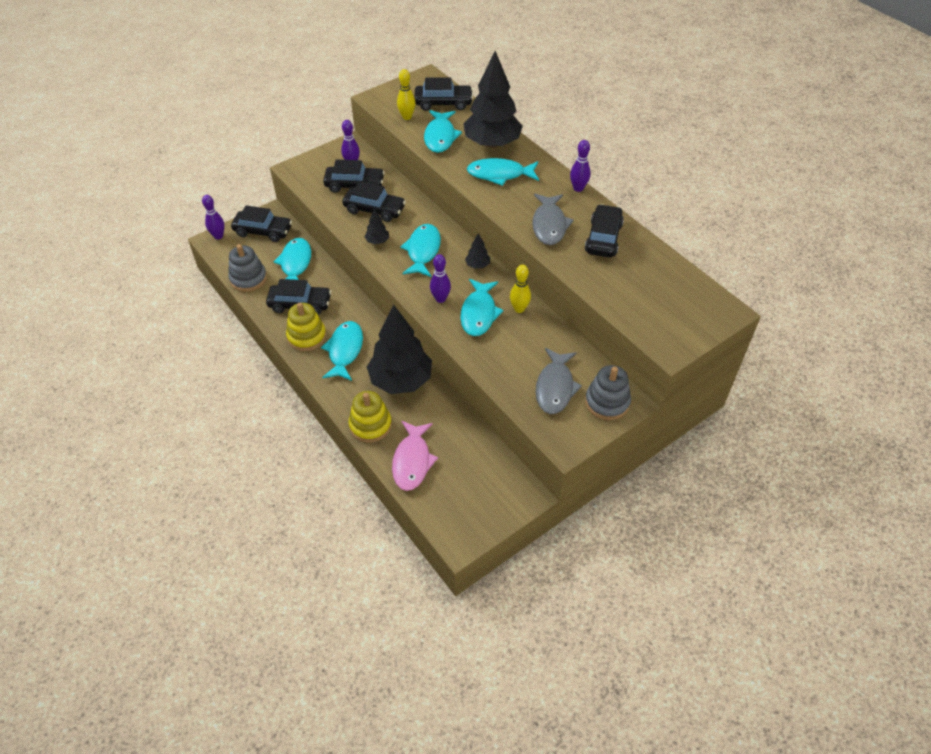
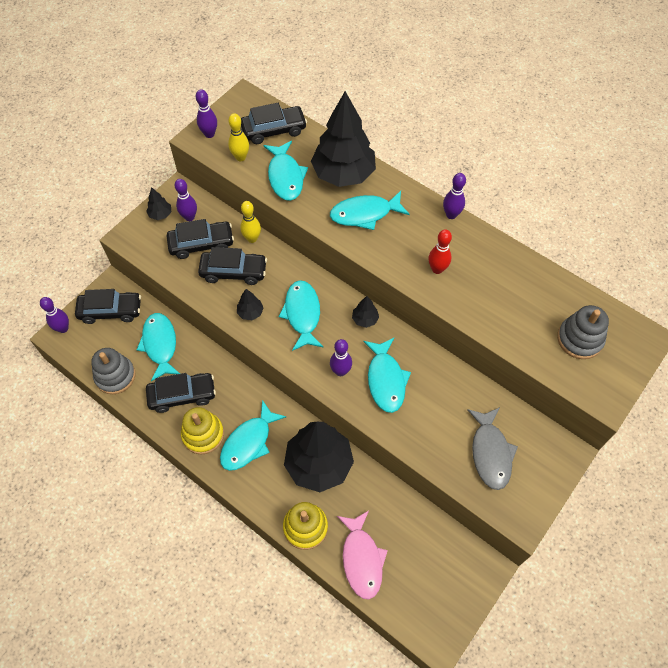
camera: 15 degrees left, 10 degrees up
(328, 158) = (160, 214): none -> black tree
(345, 350) = (249, 442): turquoise fish -> turquoise fish turned 135 degrees counterclockwise
(387, 97) = (209, 134): none -> purple bowling pin
(519, 309) = (424, 364): yellow bowling pin -> yellow bowling pin (252, 238)
(549, 225) = (437, 269): grey fish -> red bowling pin
(603, 238) = (497, 274): black car -> none
(607, 402) = (546, 457): grey stacking toy -> grey stacking toy (579, 339)

